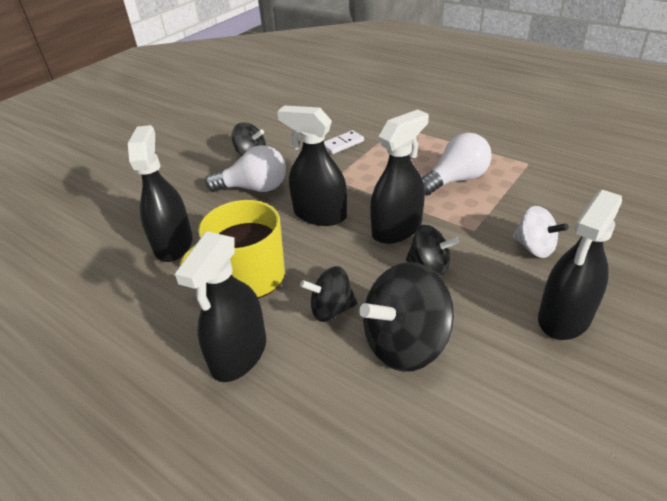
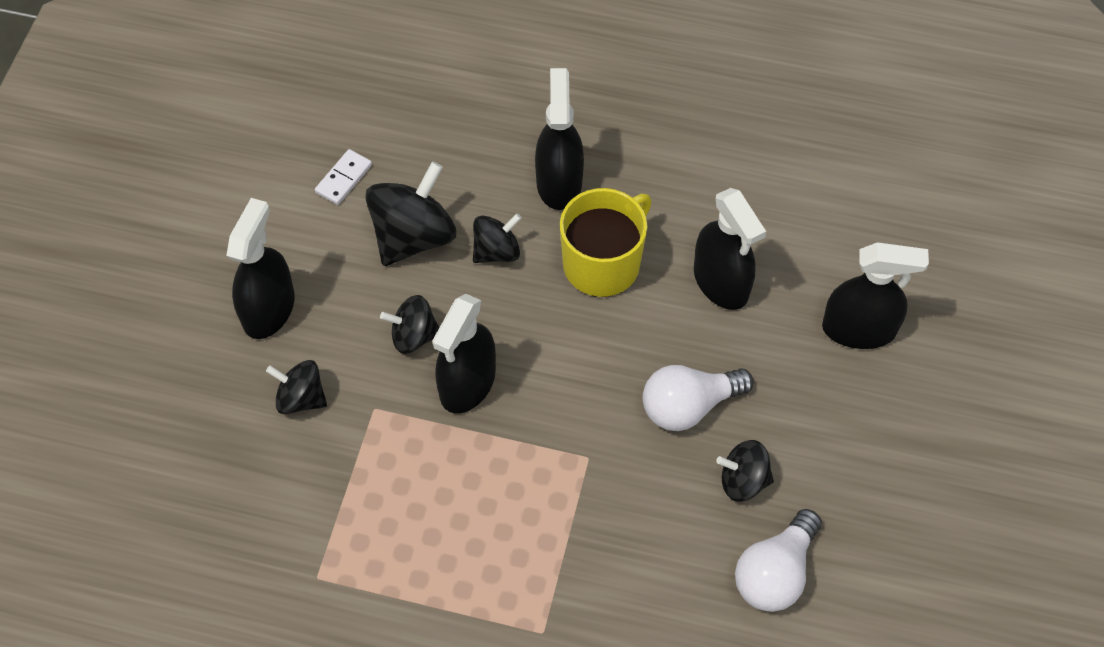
camera: 155 degrees right, 20 degrees up
(320, 214) = (573, 381): black spray bottle -> black spray bottle (859, 329)
(342, 144) = (614, 551): white domino -> white domino (343, 178)
(455, 180) = (415, 504): white light bulb -> white light bulb (775, 573)
(534, 247) = (301, 398): white spinning top -> black spinning top

